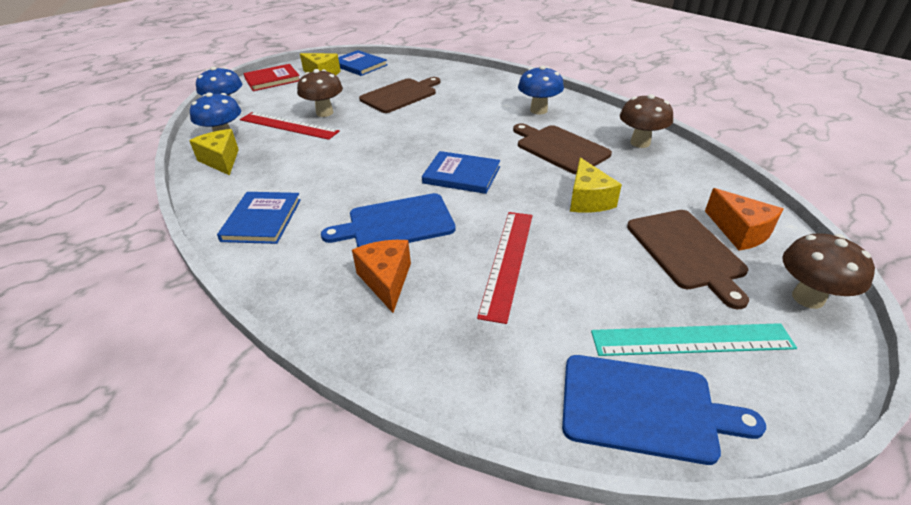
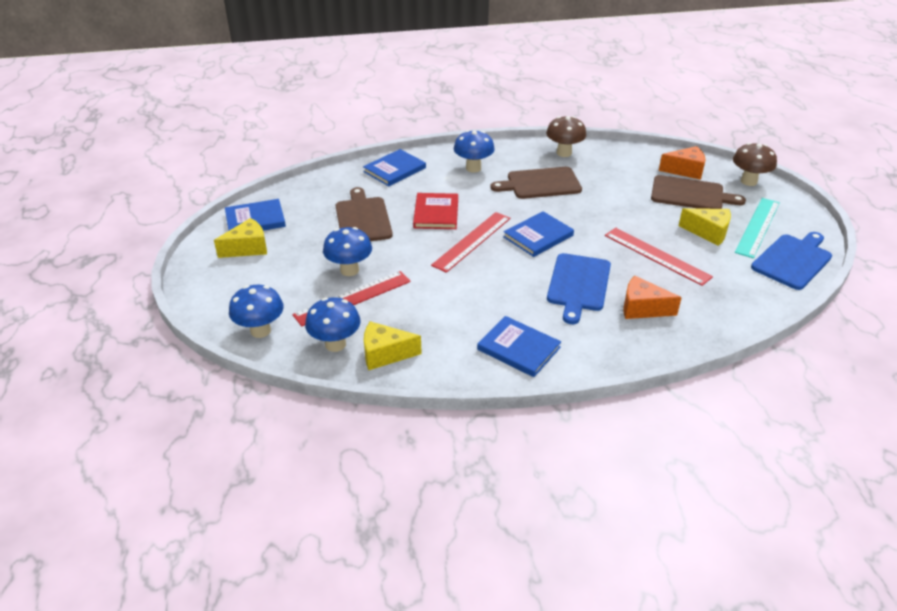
camera: 60 degrees left, 0 degrees up
(272, 80) = (215, 283): red book -> red book (436, 213)
(324, 113) = (349, 270): brown mushroom -> blue mushroom
(416, 146) = (472, 241): none -> red ruler
(487, 83) = (394, 170): none -> blue book
(588, 199) = (614, 201): yellow cheese -> yellow cheese (708, 232)

